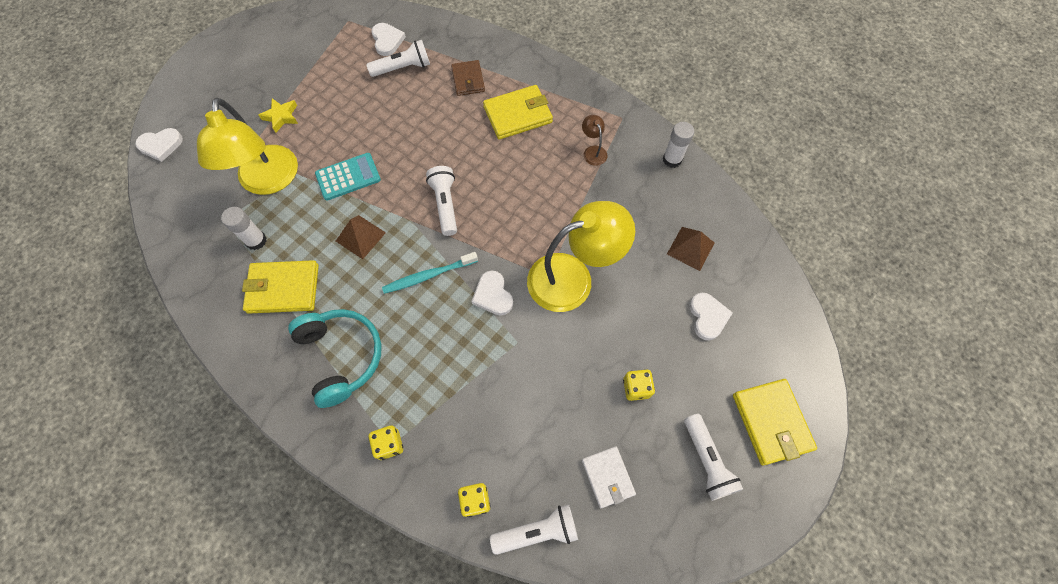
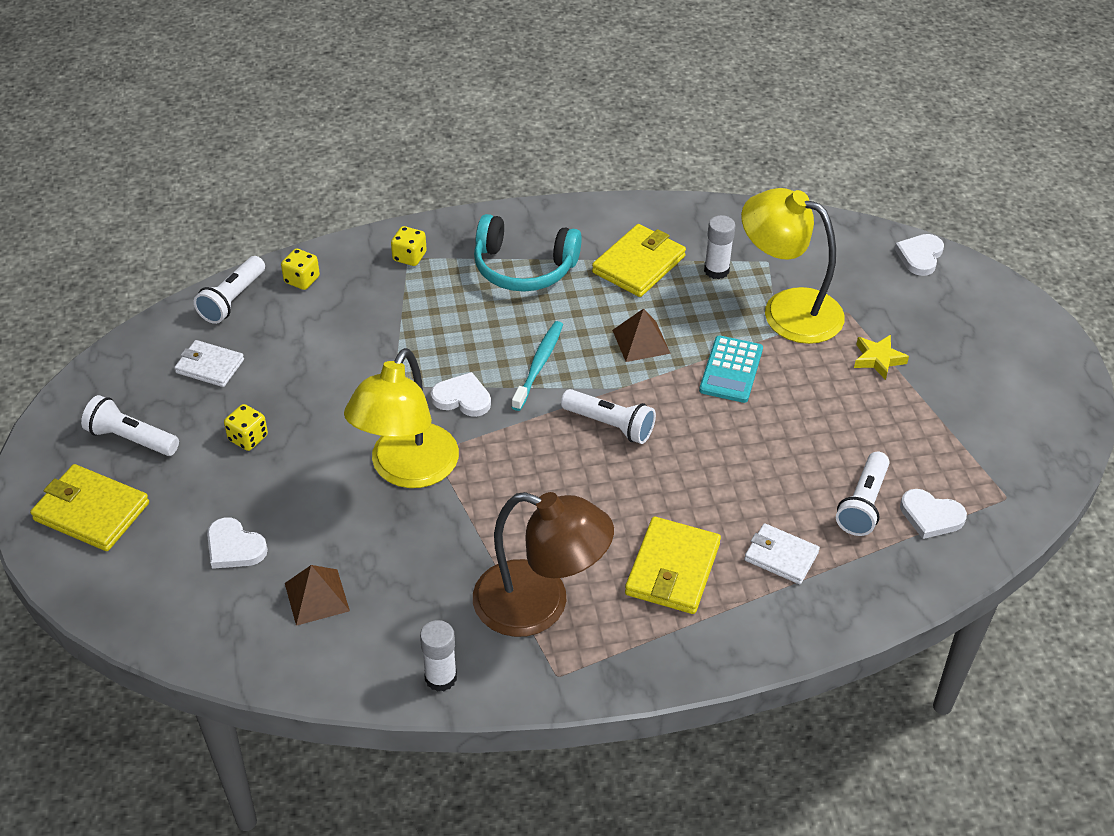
camera: 130 degrees right, 20 degrees down
(468, 80) = (781, 556): brown wallet -> white wallet
(593, 151) = (539, 605): brown lamp -> brown lamp, size x2.43

